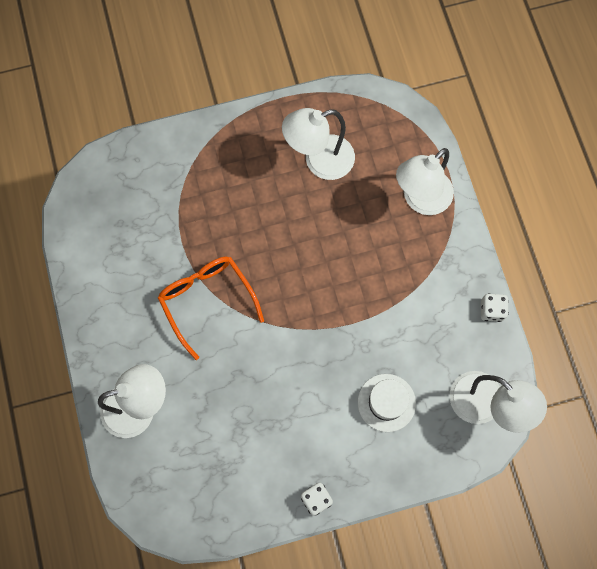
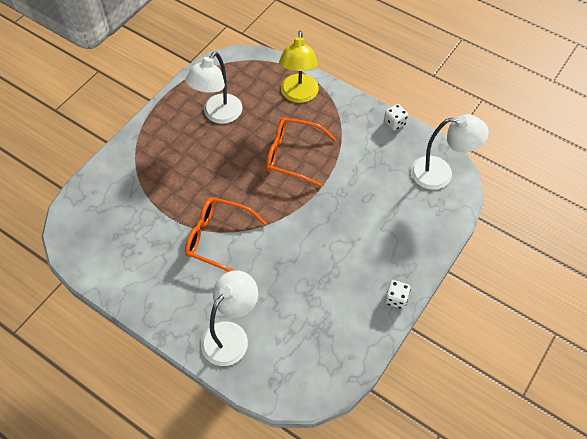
camera: 40 degrees left, 15 degrees down
(353, 266) = (293, 155): none -> orange glasses
(386, 402) = (384, 213): white hat -> none
(420, 200) = (298, 95): white lamp -> yellow lamp

